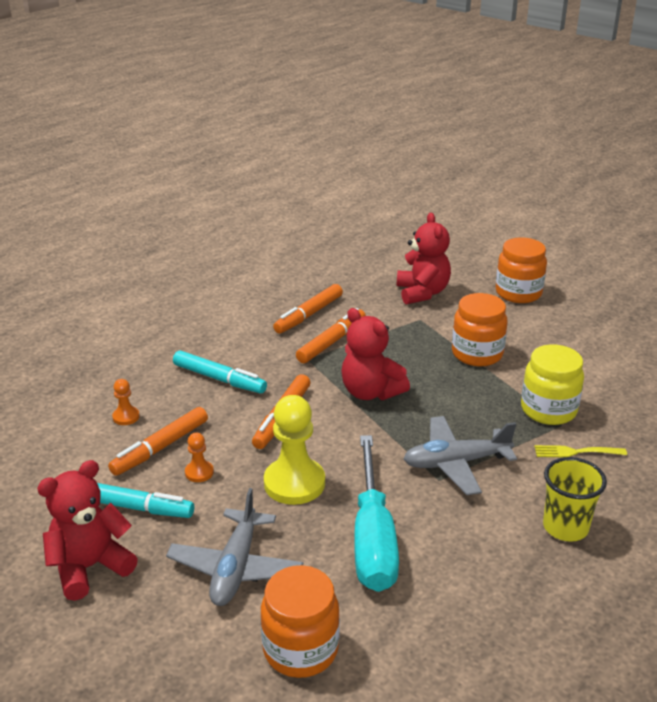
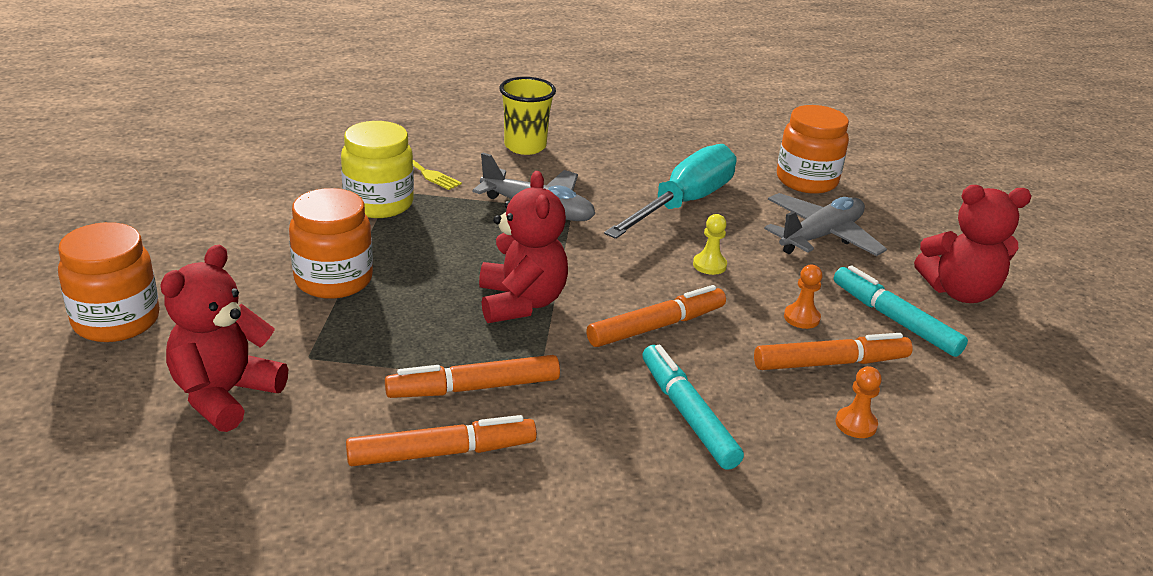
camera: 145 degrees left, 0 degrees up
(294, 483) = (709, 265): yellow pawn -> yellow pawn, size x0.47

